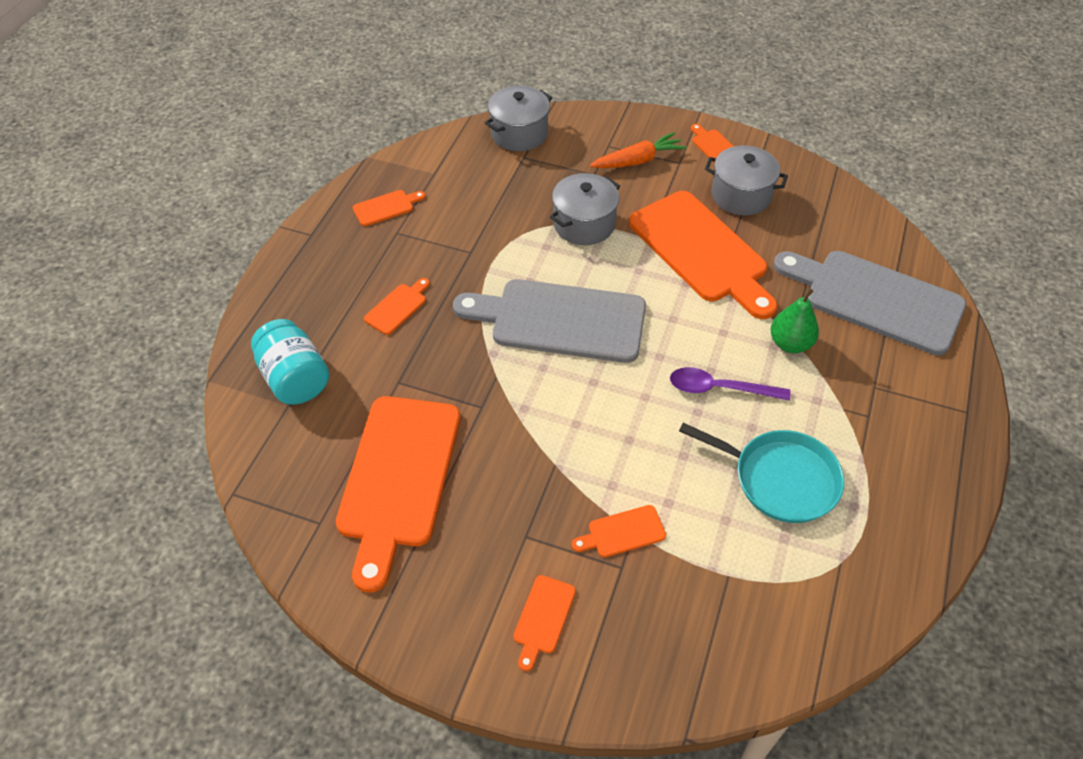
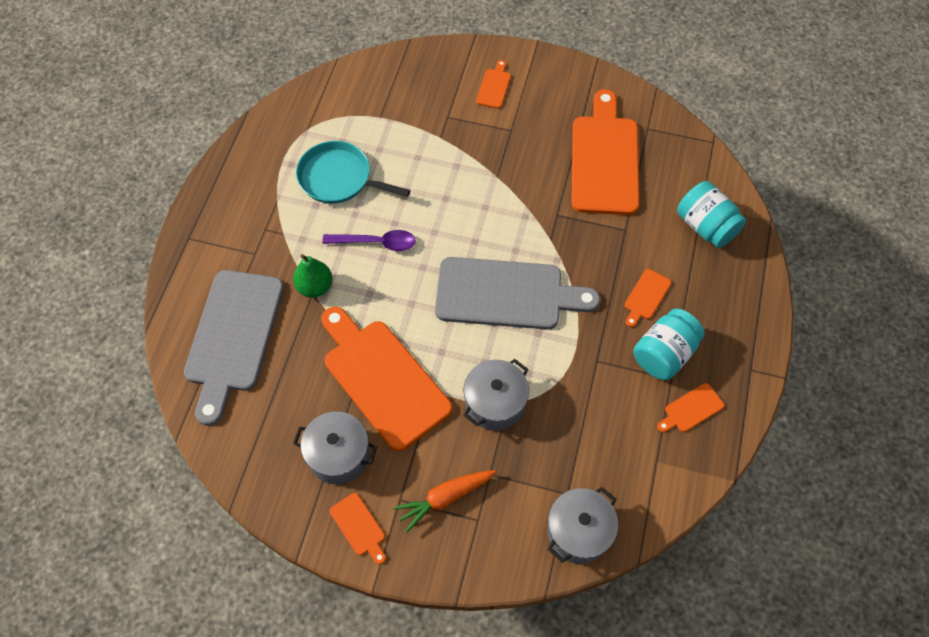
camera: 175 degrees right, 10 degrees up
(397, 253) = (664, 354): none -> turquoise jar
(622, 532) = (448, 137): orange cutting board -> none
(875, 299) = (233, 337): grey cutting board -> grey cutting board turned 75 degrees clockwise

